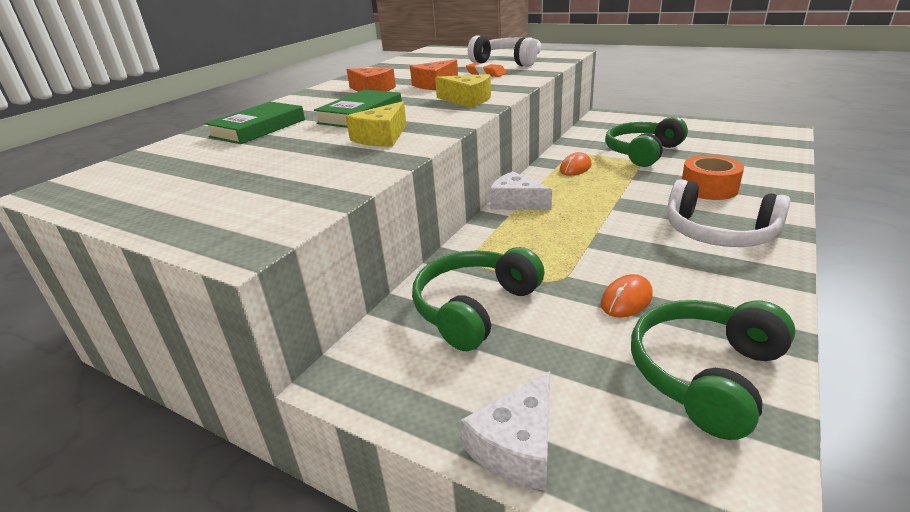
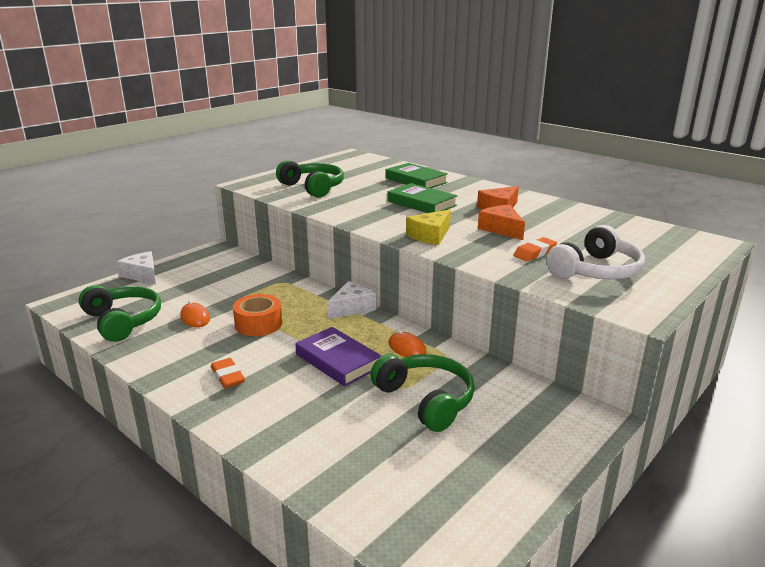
camera: 100 degrees right, 5 degrees down
(382, 137) = (359, 207): yellow cheese -> none
(475, 308) = (234, 277): green headphones -> green headphones (313, 187)
(626, 189) = (338, 360): none -> purple book
(709, 188) = (304, 406): orange tape -> orange tape (258, 324)
(718, 233) = (228, 377): white headphones -> orange eraser

